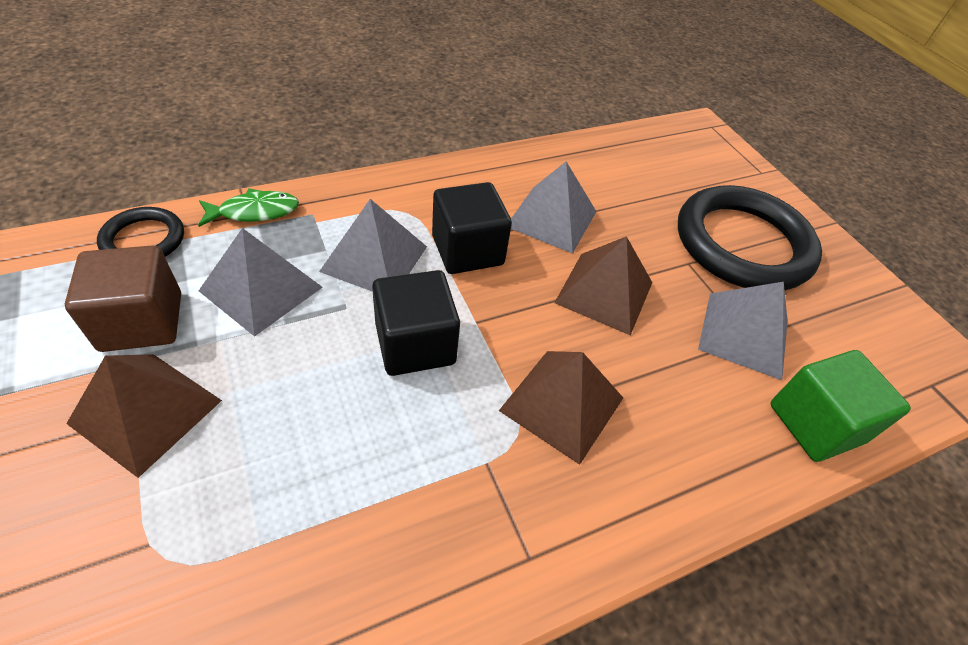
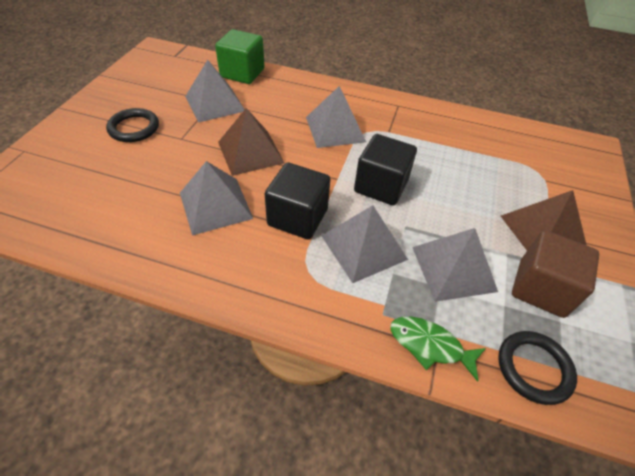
camera: 135 degrees left, 0 degrees up
(562, 404) = (335, 129): brown pyramid -> grey pyramid
(742, 244) = (134, 128): black ring -> black ring, size x0.49

